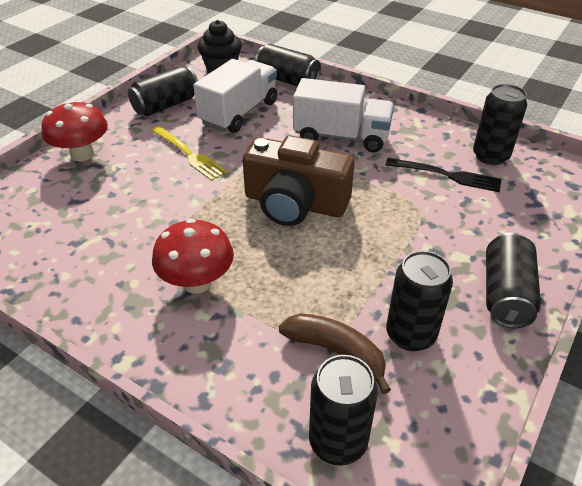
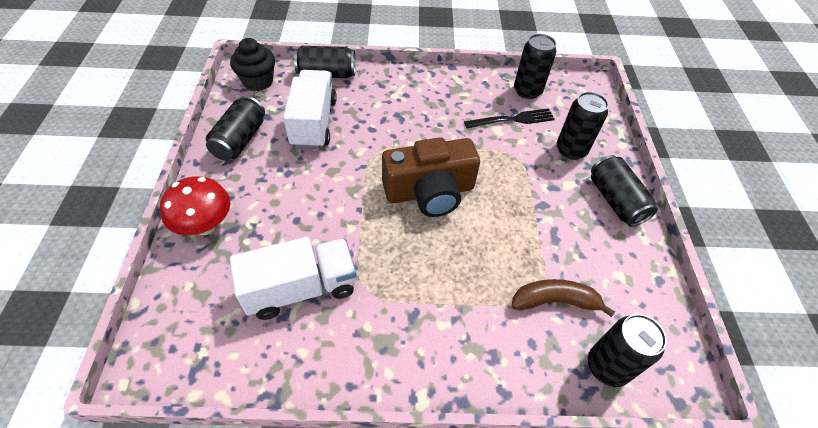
camera: 35 degrees left, 10 degrees up
(189, 154) = (306, 182): yellow fork -> none
(197, 282) = (416, 299): red mushroom -> none
(341, 137) = (414, 115): white truck -> white truck (301, 288)
(410, 334) = (587, 261): black can -> black can (571, 150)

